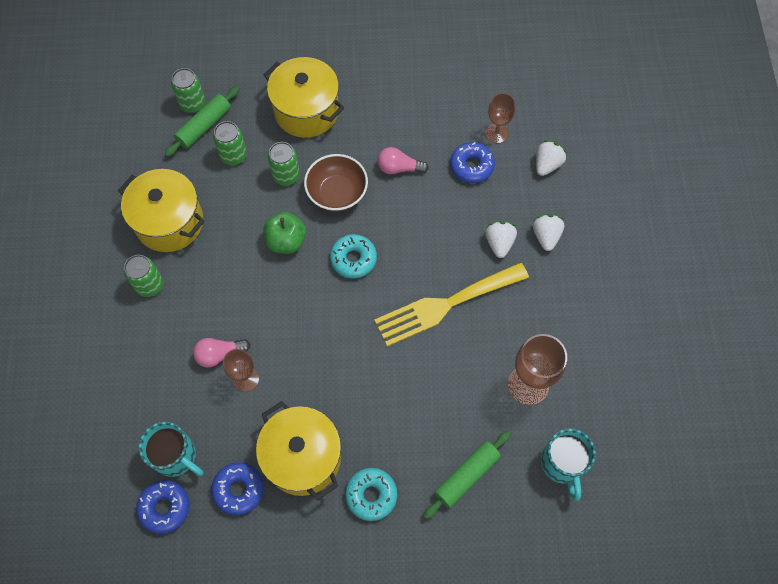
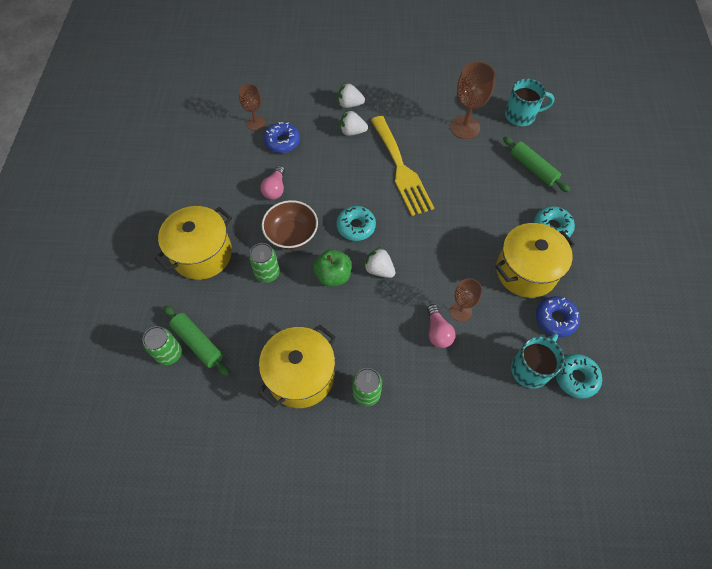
camera: 85 degrees left, 5 degrees down
(165, 507) = (576, 378): blue donut -> turquoise donut
(233, 156) = (237, 317): green can -> none
(547, 164) = (289, 97): white strawberry -> white strawberry (379, 270)

